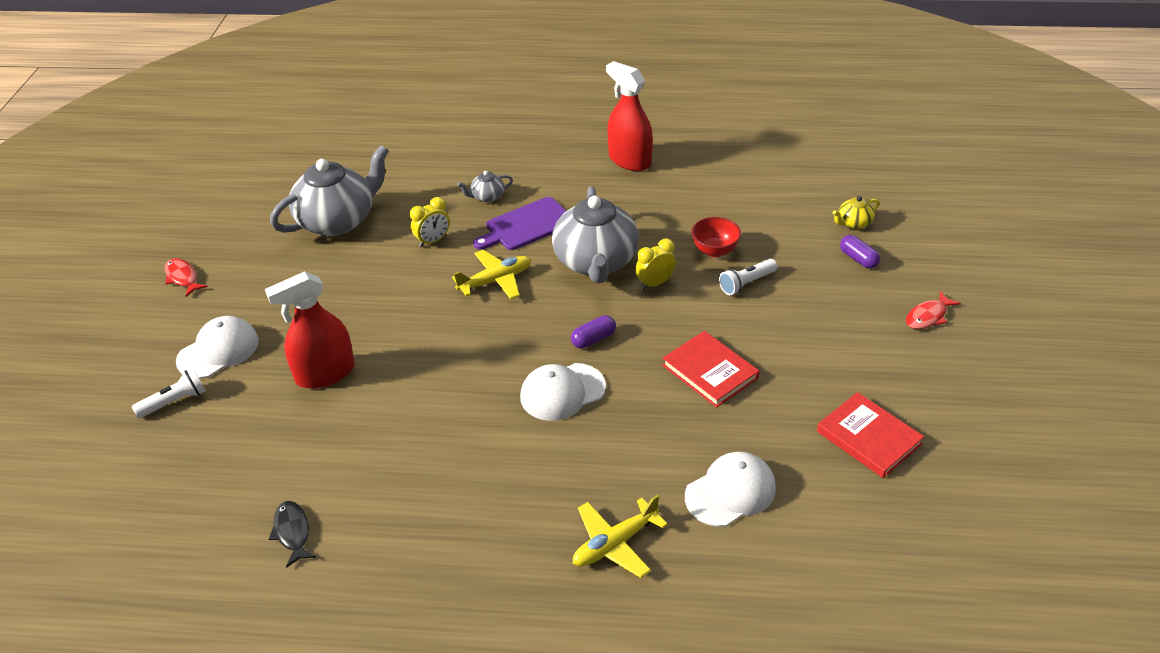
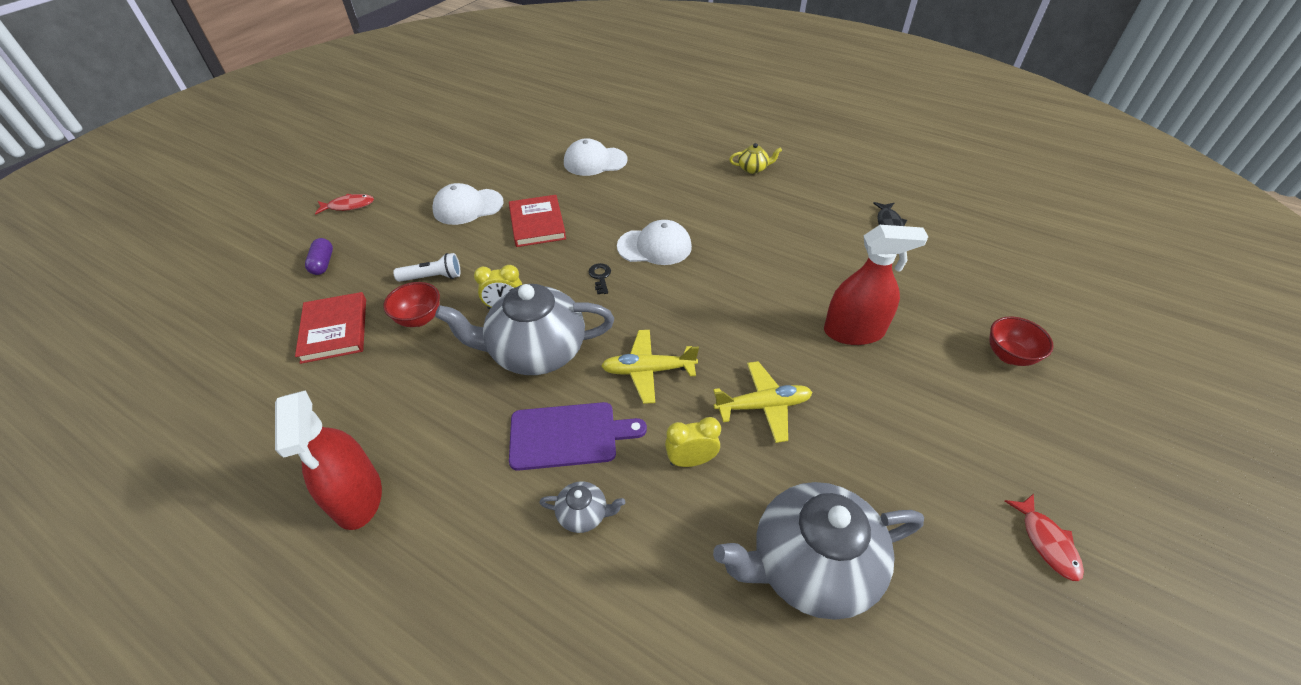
camera: 155 degrees left, 5 degrees up
(175, 402) = (1009, 356): white flashlight -> red bowl
(218, 351) = (971, 399): white cap -> white cap (468, 207)
(593, 339) = (600, 277): purple capsule -> black key
(596, 262) = (535, 351): grey teapot -> grey teapot turned 120 degrees counterclockwise
(615, 544) = (681, 160): yellow plane -> yellow plane (763, 406)
(853, 223) = (273, 297): yellow teapot -> yellow teapot (753, 168)
(868, 437) = (487, 159): red book -> red book (334, 330)

